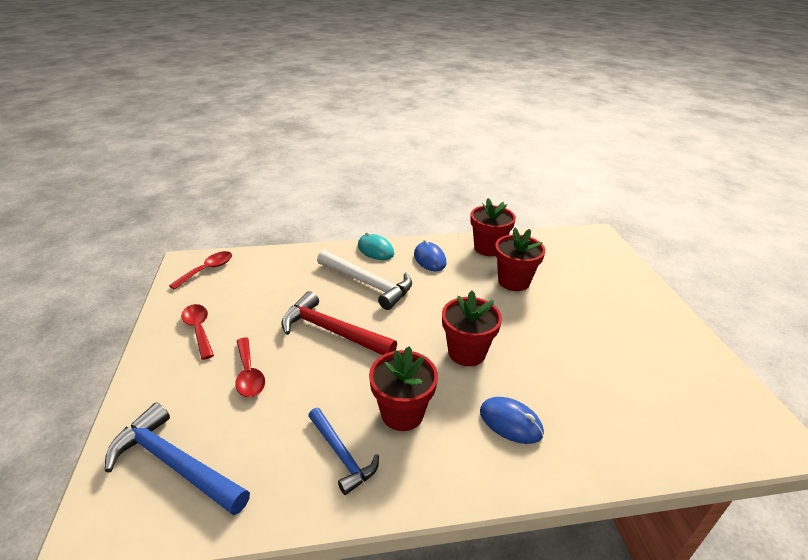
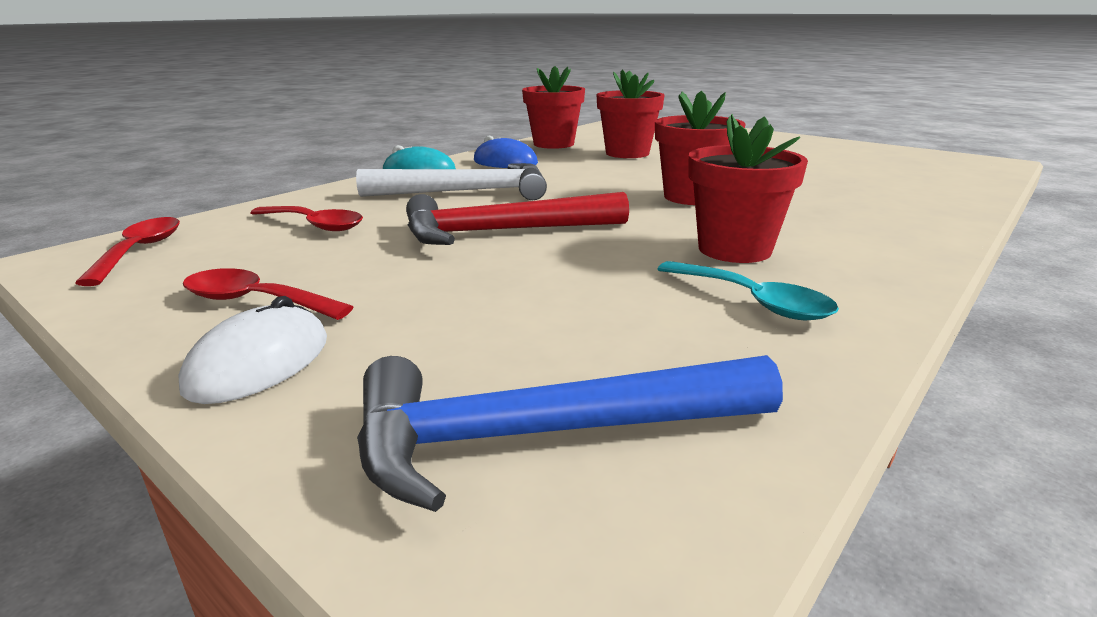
camera: 40 degrees left, 10 degrees down
(161, 368) = (259, 363): none -> white mouse
(249, 374) = (460, 302): red spoon -> red spoon (315, 225)
(342, 455) = (753, 301): blue hammer -> turquoise spoon
(510, 422) = (835, 216): blue mouse -> none

